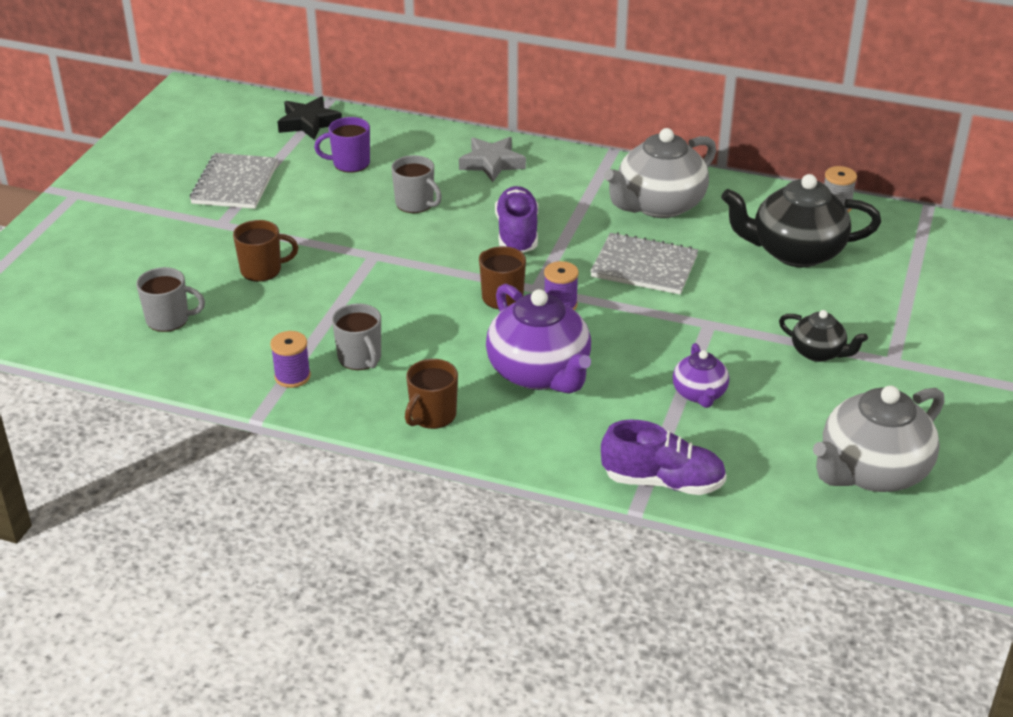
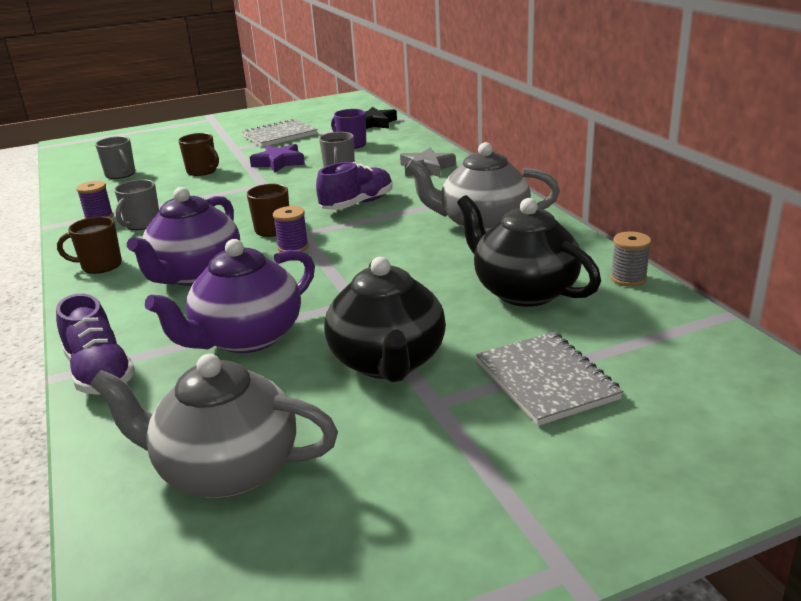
camera: 50 degrees right, 10 degrees down
(325, 221) = (279, 163): none -> purple star
(644, 266) = (391, 251): grey notebook -> grey notebook (546, 380)
(699, 394) = (247, 338): purple teapot -> purple teapot, size x1.89
(818, 352) = (388, 362): black teapot -> black teapot, size x1.89

